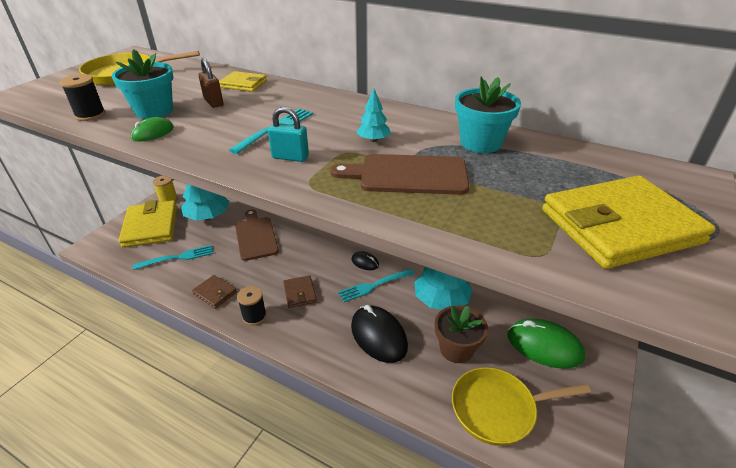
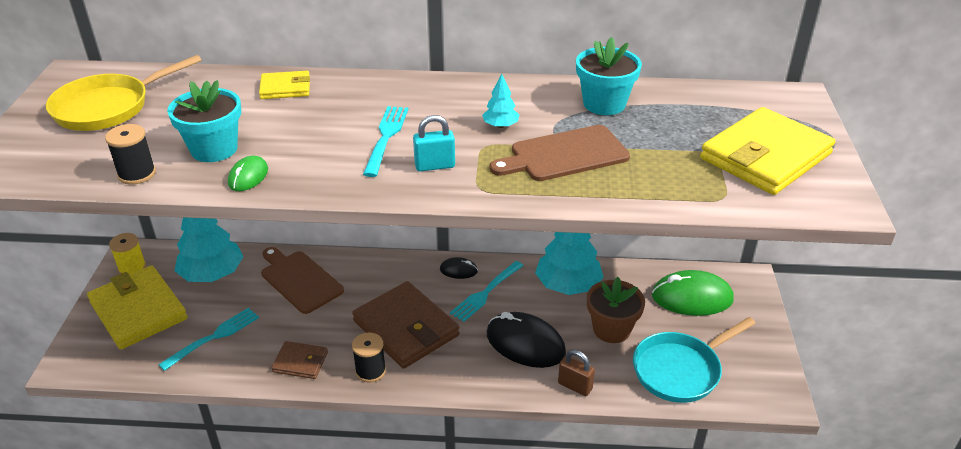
camera: 25 degrees left, 0 degrees up
(213, 102) = (276, 121): brown padlock -> brown padlock (575, 386)
(299, 293) = (406, 328): brown wallet -> brown wallet, size x1.98
(498, 409) = (680, 370): yellow pan -> turquoise pan

